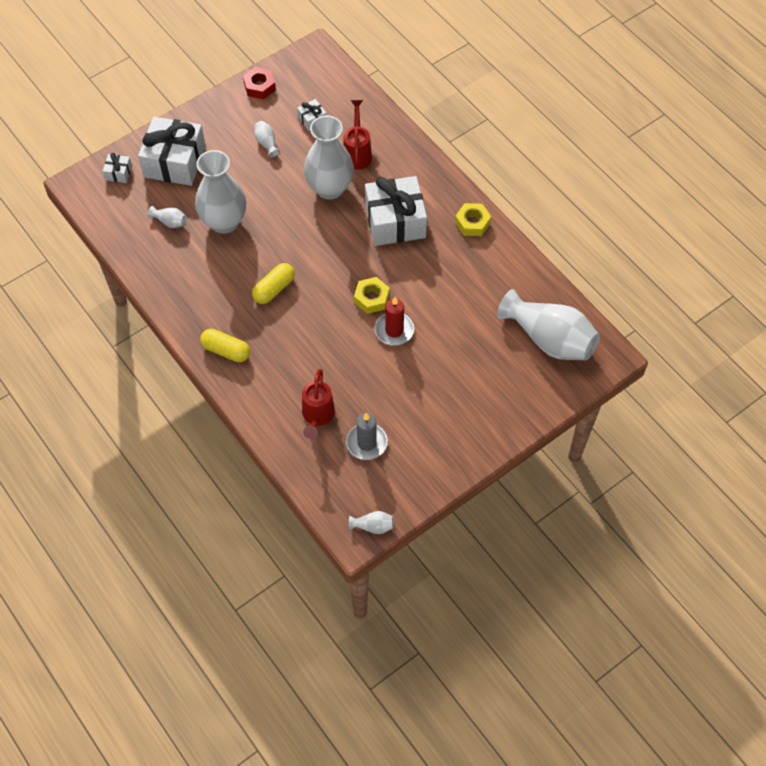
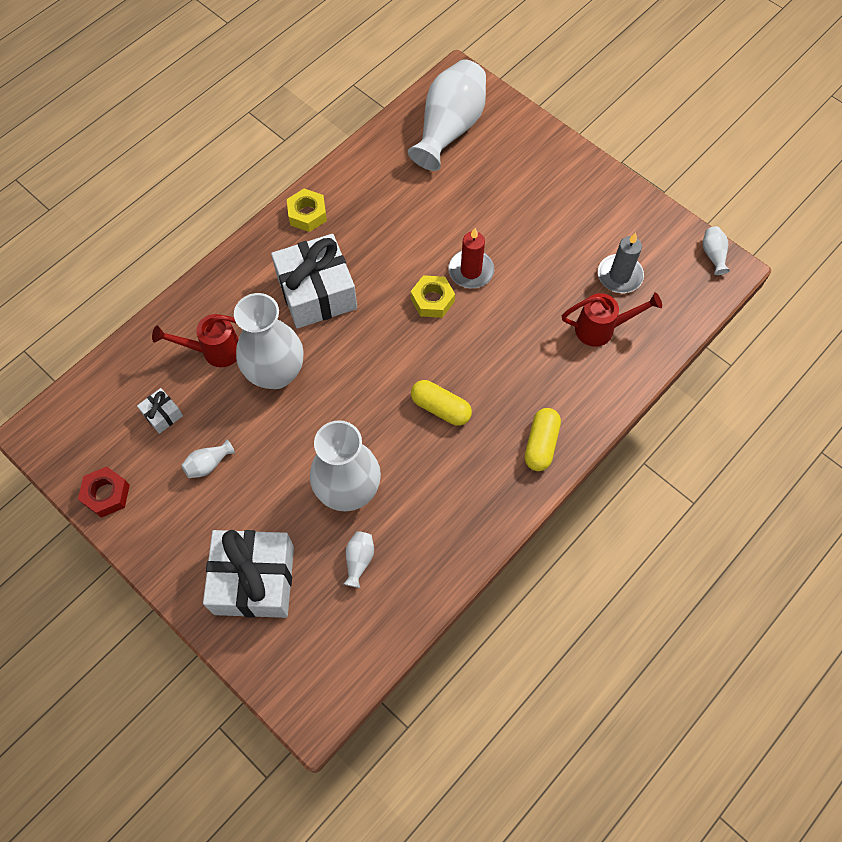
camera: 100 degrees left, 5 degrees up
(118, 173) = (283, 656): white gift -> none

